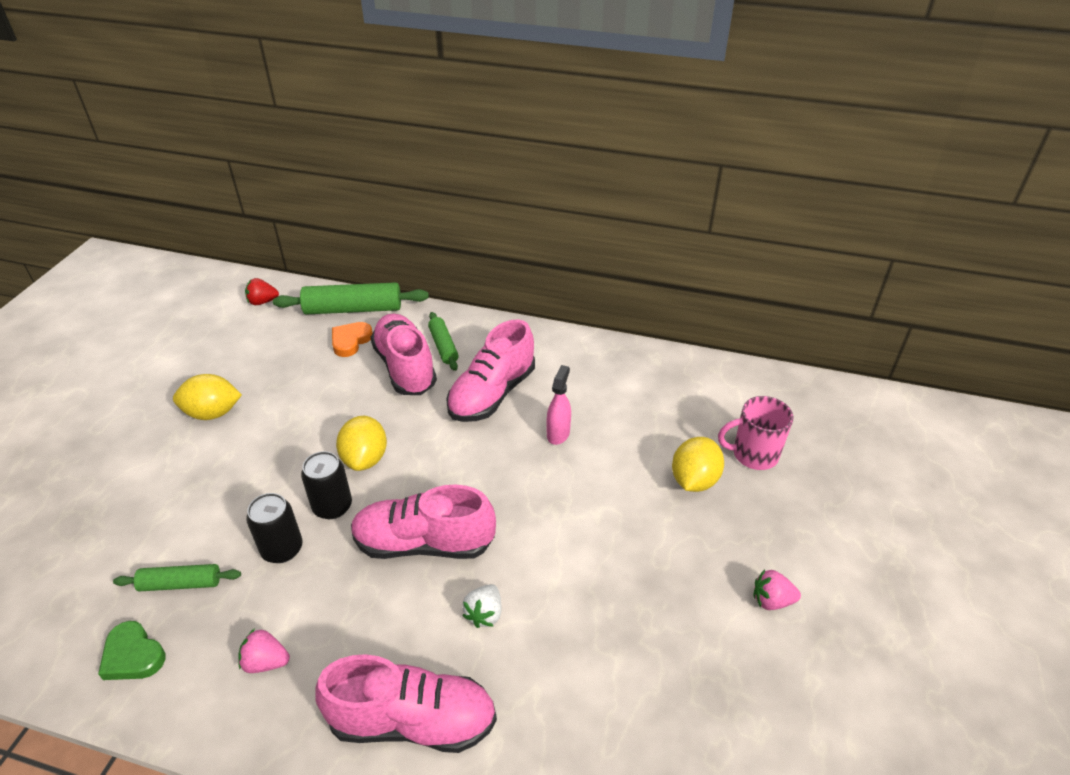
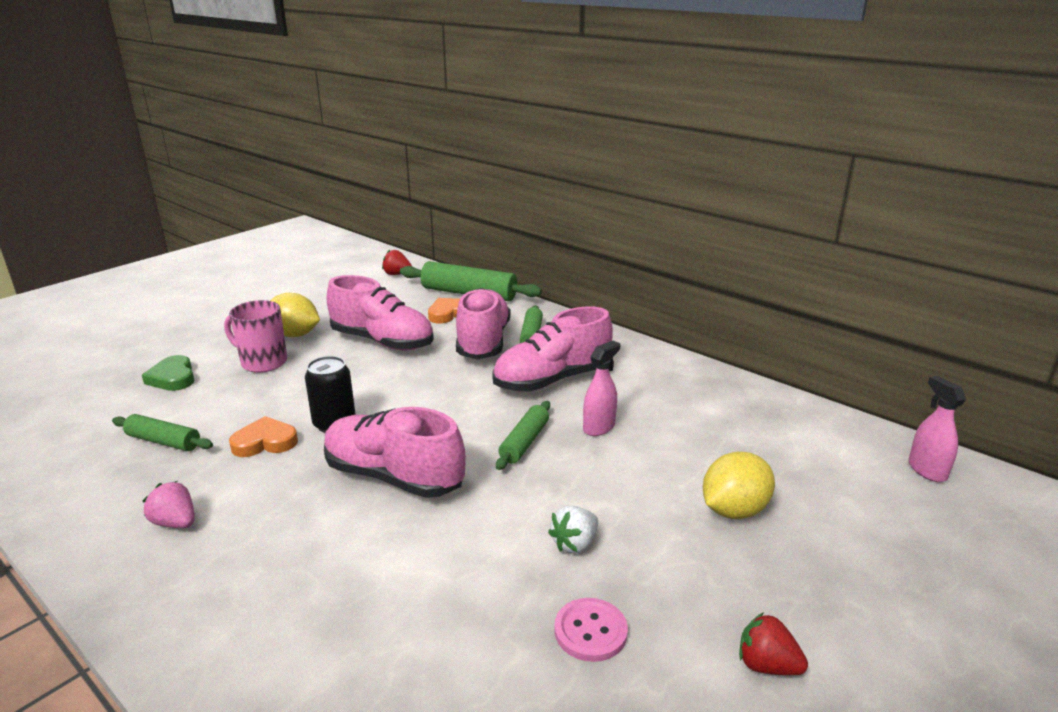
camera: 25 degrees right, 15 degrees down
(133, 655) = (81, 480): green heart -> green heart (173, 378)
(282, 549) = (265, 442): black can -> orange heart
(365, 458) = (393, 397): yellow lemon -> none
(412, 721) = (258, 624): pink shoe -> pink shoe (382, 341)
(484, 614) = (406, 555): white strawberry -> white strawberry (574, 543)
(508, 469) = (524, 442): none -> green rolling pin
(653, 622) = (590, 631): none -> pink button
(753, 454) = (829, 508): pink mug -> pink mug (263, 362)
(771, 600) = (766, 665): pink strawberry -> red strawberry
(800, 397) = (926, 470): none -> pink spray bottle

